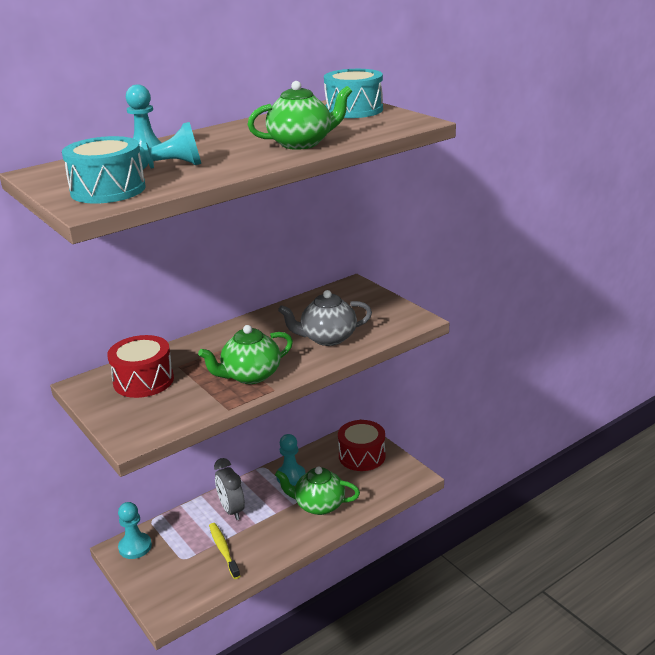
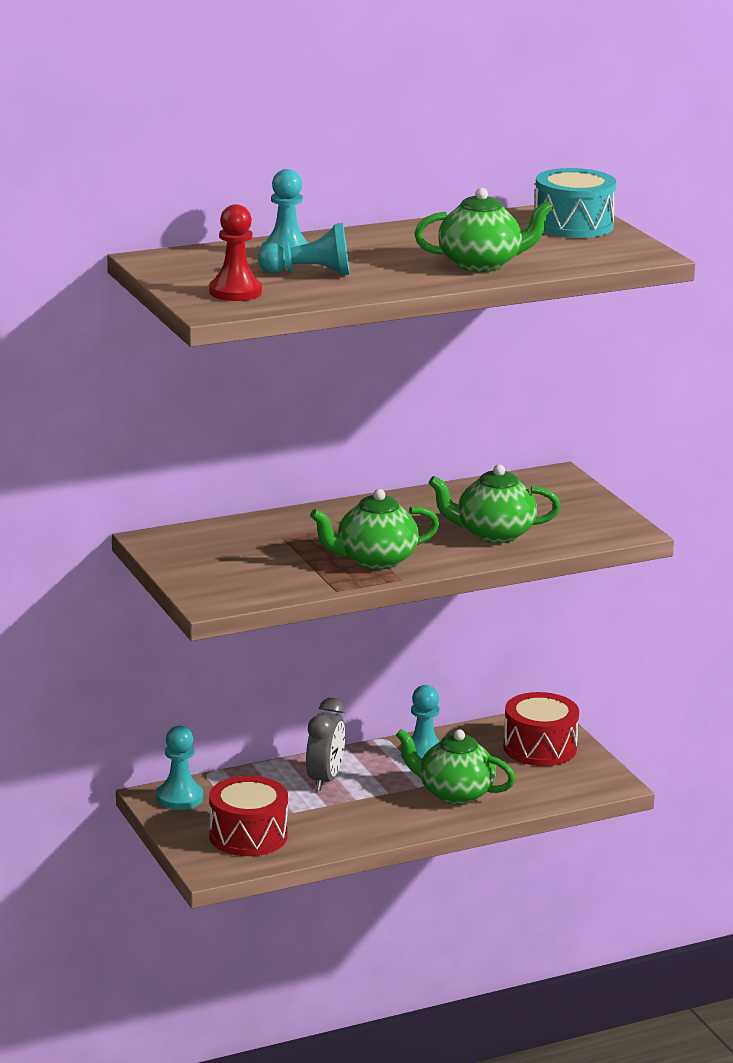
camera: 10 degrees right, 5 degrees down
(108, 190) = (235, 292): turquoise drum -> red pawn
(143, 380) = (234, 546): red drum -> red drum (248, 836)
(223, 550) = (303, 820): yellow toothbrush -> none
(231, 510) = (325, 779): grey clock -> grey clock turned 150 degrees counterclockwise
(327, 338) = (493, 534): grey teapot -> green teapot

